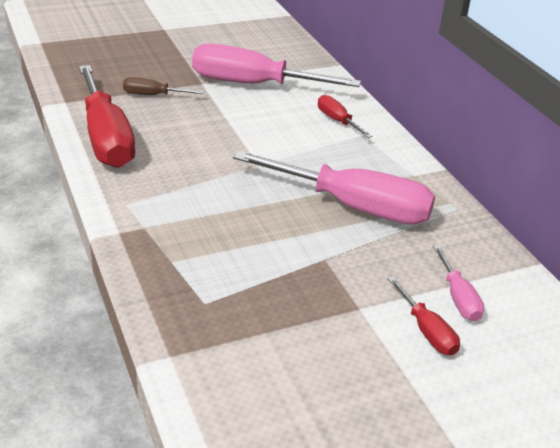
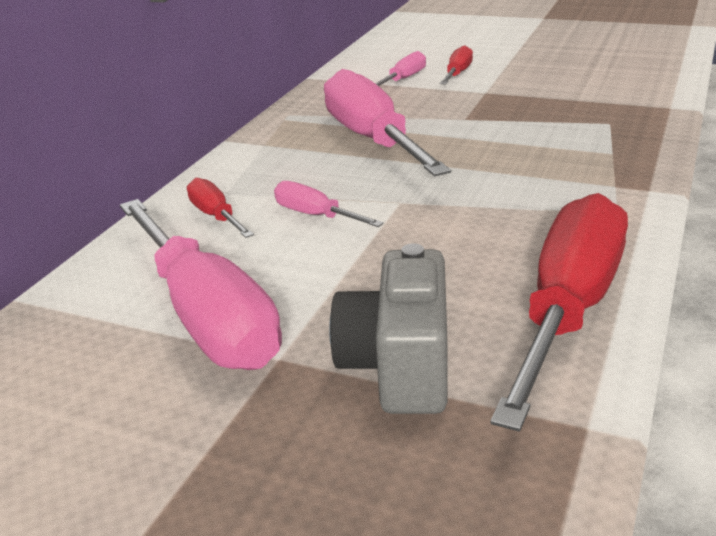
camera: 130 degrees left, 5 degrees down
(153, 95) = (399, 366): brown screwdriver -> grey camera
(289, 139) = (316, 215): none -> pink screwdriver
(337, 121) = (216, 216): red screwdriver -> red screwdriver turned 135 degrees clockwise

